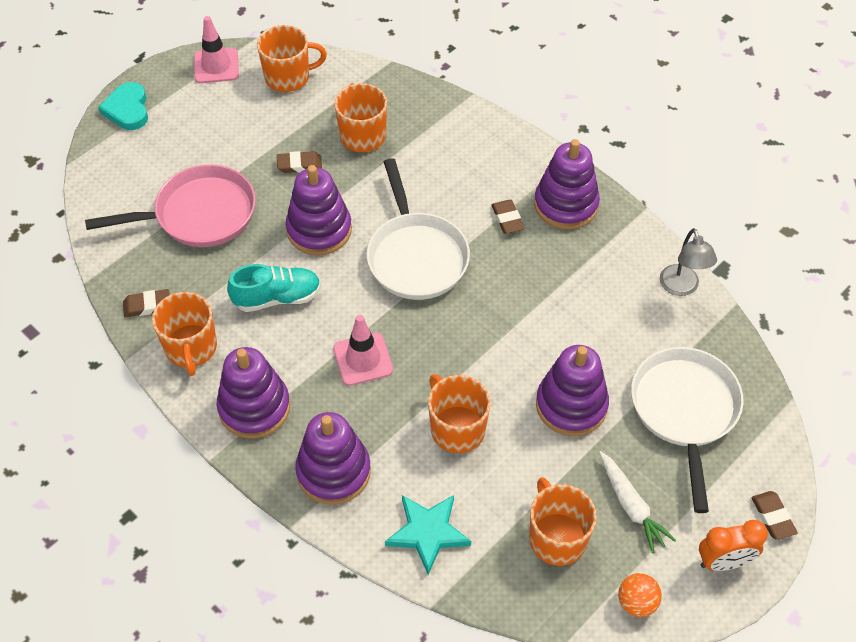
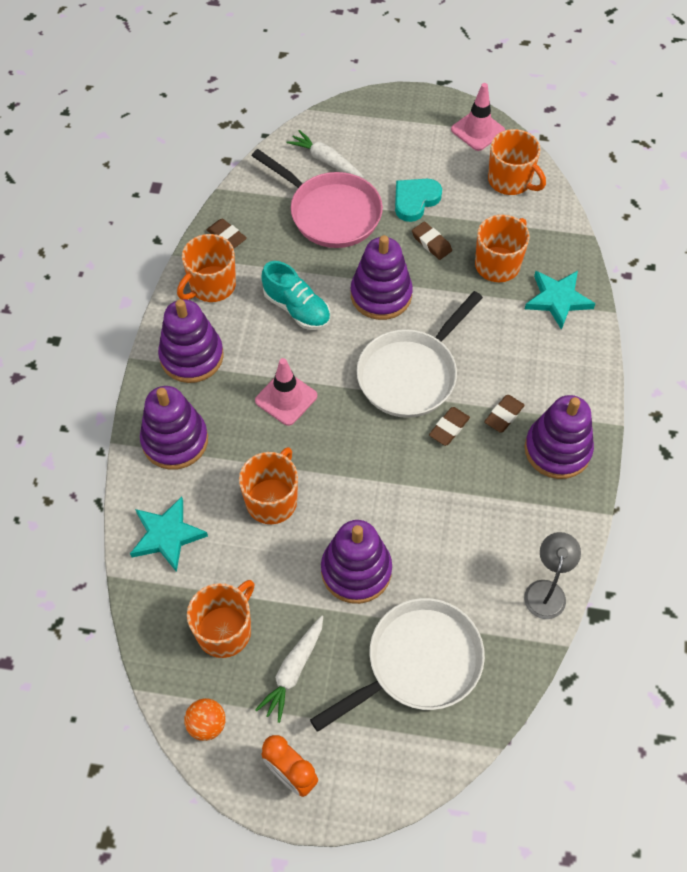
camera: 55 degrees right, 5 degrees up
(127, 109) = (387, 108): turquoise heart -> turquoise heart (415, 200)
(138, 184) = (326, 160): none -> white carrot
(430, 119) = (558, 299): none -> turquoise star
(681, 287) = (546, 590): grey lamp -> grey lamp turned 150 degrees clockwise
(772, 517) = (363, 794): brown eraser -> brown eraser (449, 428)

